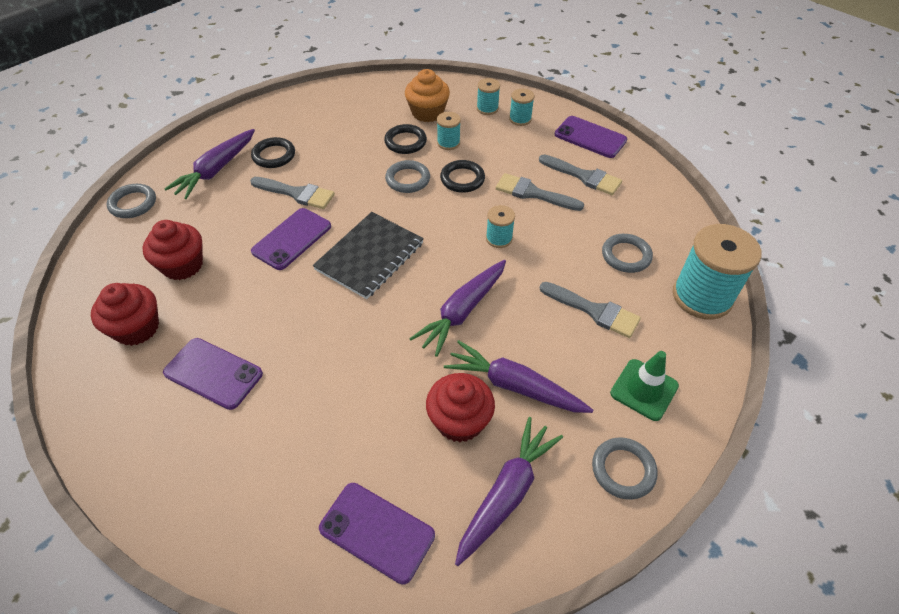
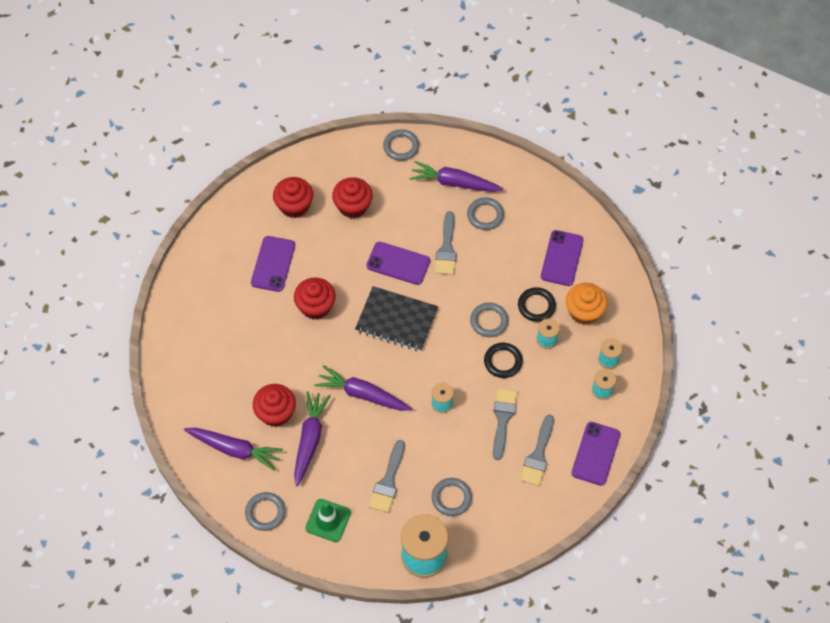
camera: 75 degrees right, 10 degrees up
(274, 155) = (485, 215): black ring -> grey ring
(309, 336) = (315, 306): none -> red cupcake
(377, 531) = (196, 387): purple phone -> purple phone (562, 258)

